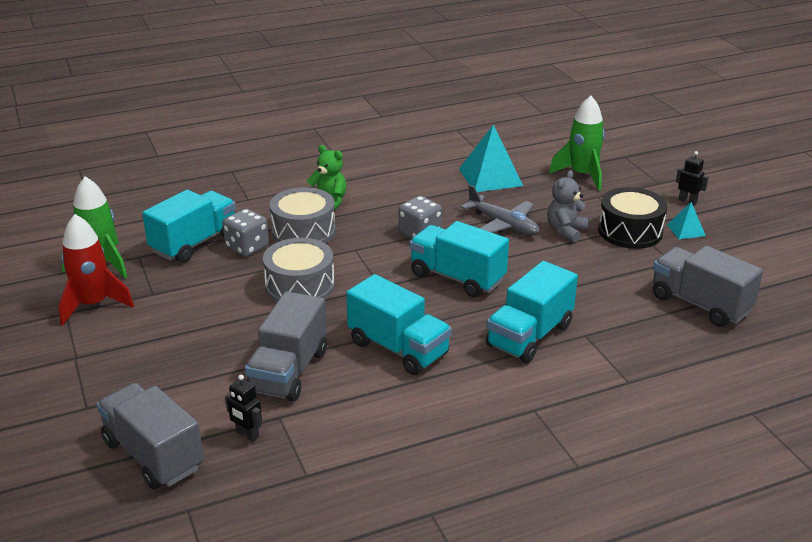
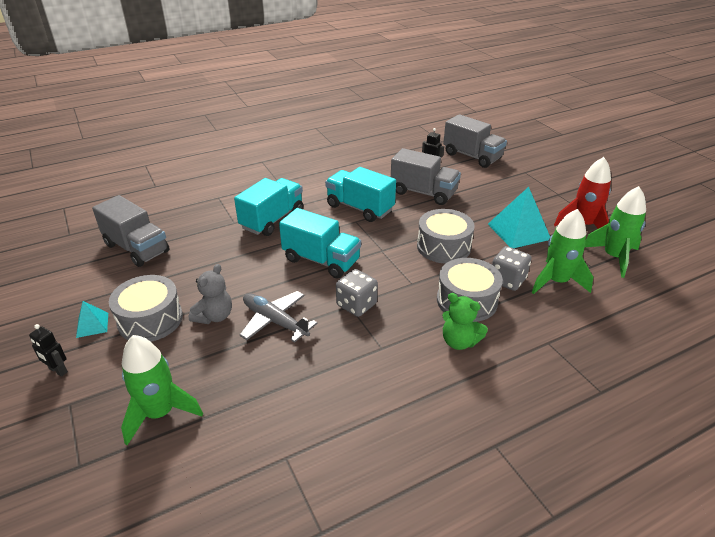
camera: 175 degrees right, 5 degrees up
(194, 243) = (556, 282): turquoise truck -> green rocket
(289, 371) = (423, 192): grey truck -> grey truck turned 105 degrees clockwise
(490, 177) = (278, 401): turquoise pyramid -> turquoise pyramid (518, 231)
(630, 231) = (150, 319): black drum -> grey drum

